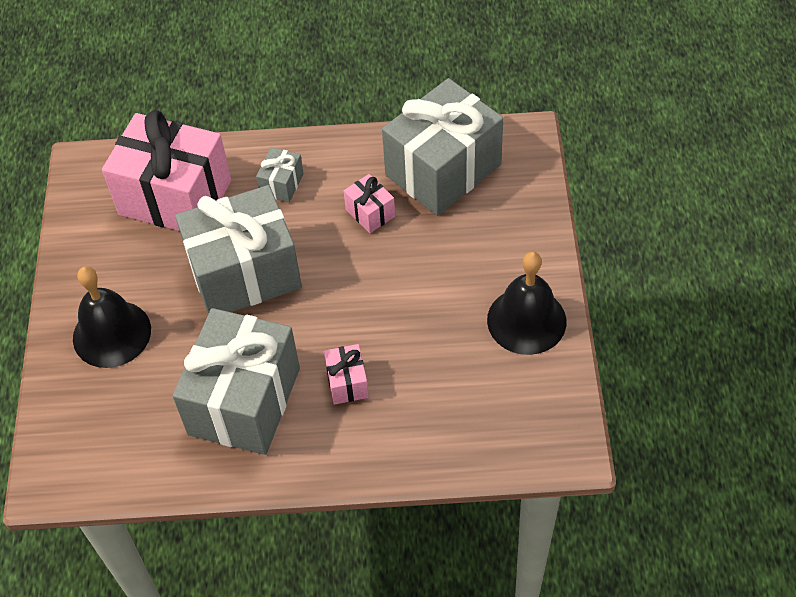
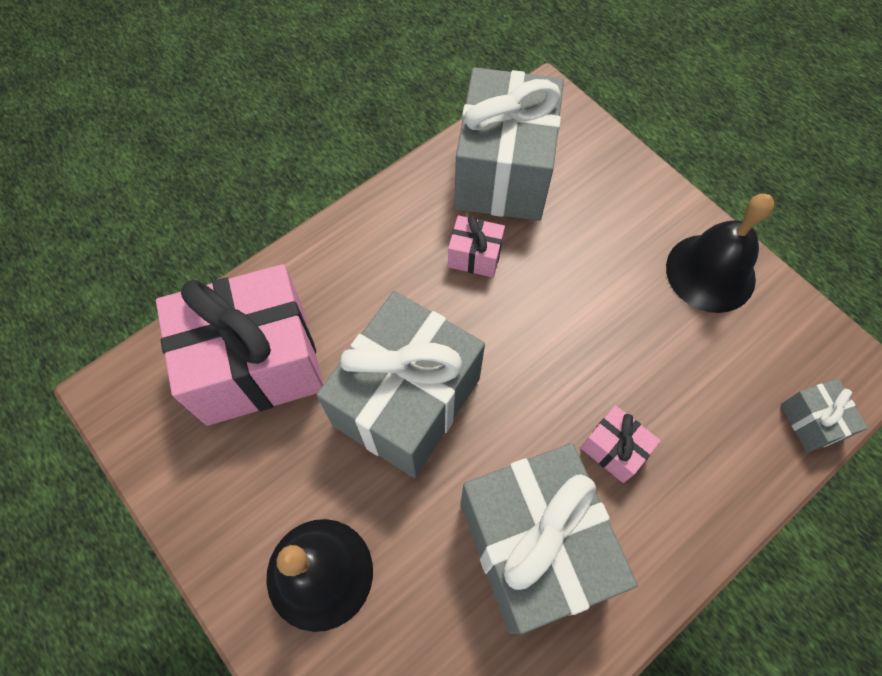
camera: 40 degrees left, 10 degrees up
(281, 184) = (360, 280): grey gift -> grey gift (811, 421)

